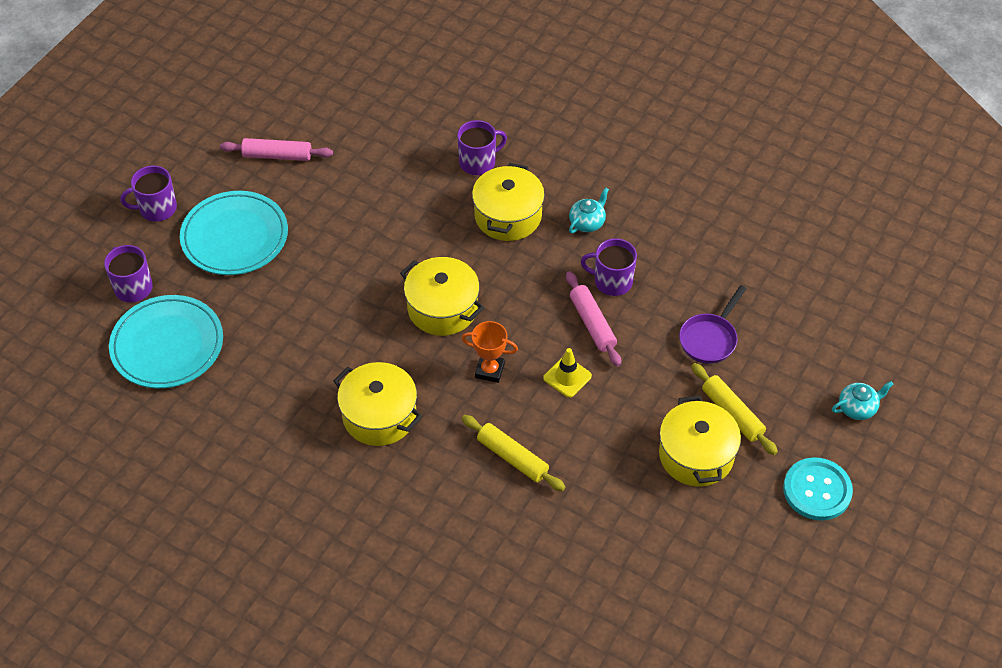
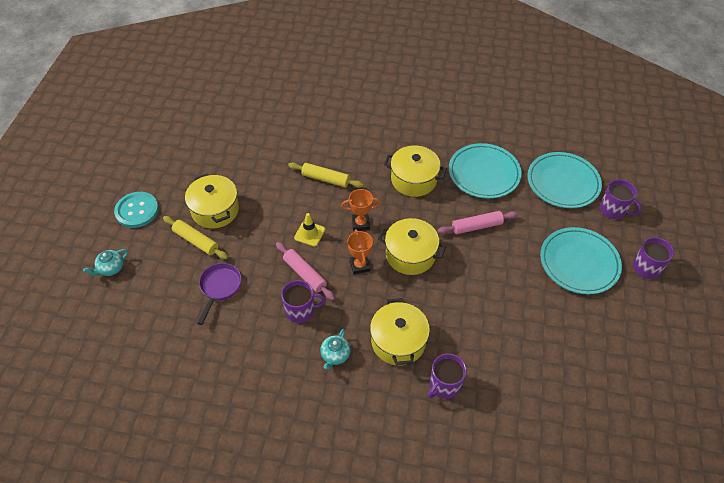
camera: 160 degrees right, 0 degrees up
(269, 394) = (484, 173): none -> turquoise plate
(277, 155) = (600, 338): pink rolling pin -> pink rolling pin (476, 226)
(516, 313) = (360, 266): none -> orange trophy

